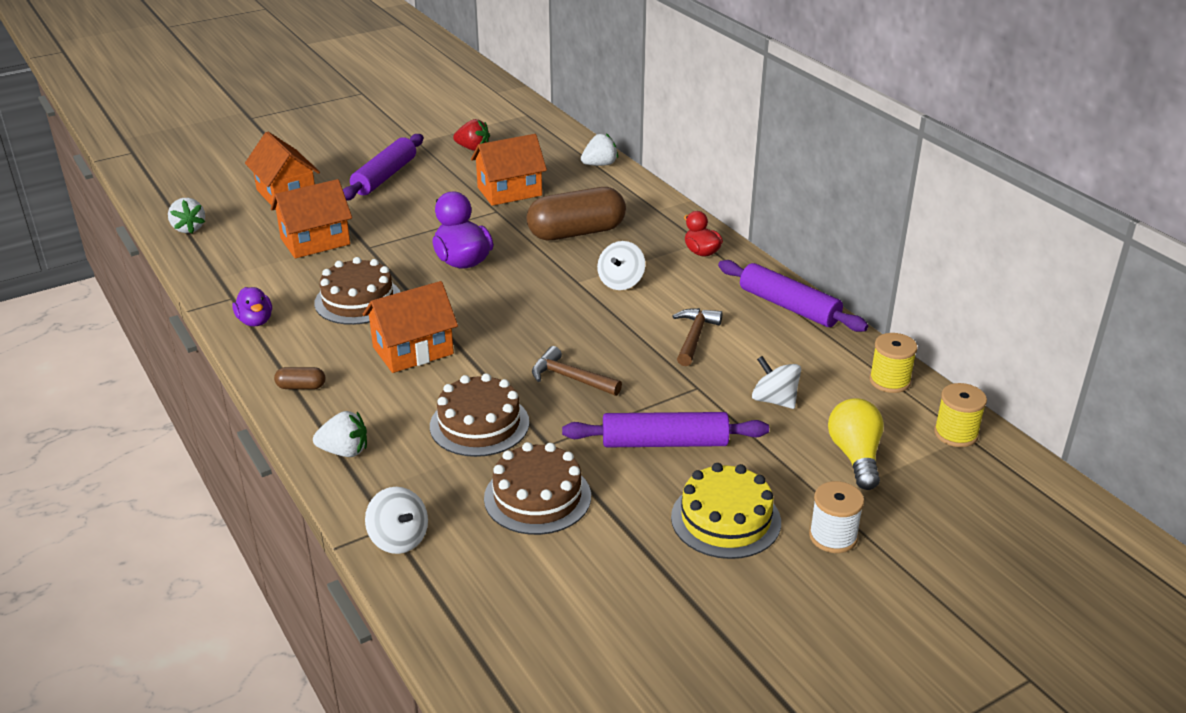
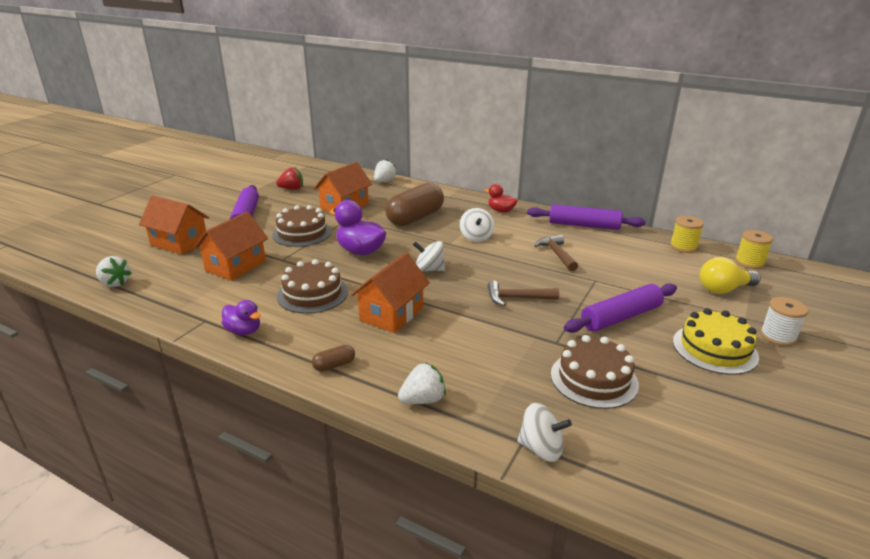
camera: 30 degrees left, 5 degrees down
(479, 424) = (496, 346): brown cake -> brown cake (302, 233)
(774, 400) = (644, 274): white spinning top -> white spinning top (429, 269)
(855, 456) = (724, 289): yellow light bulb -> yellow light bulb turned 75 degrees counterclockwise

